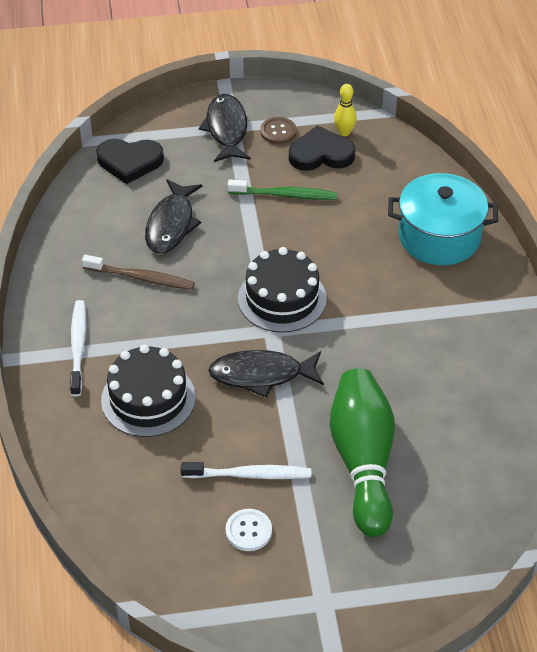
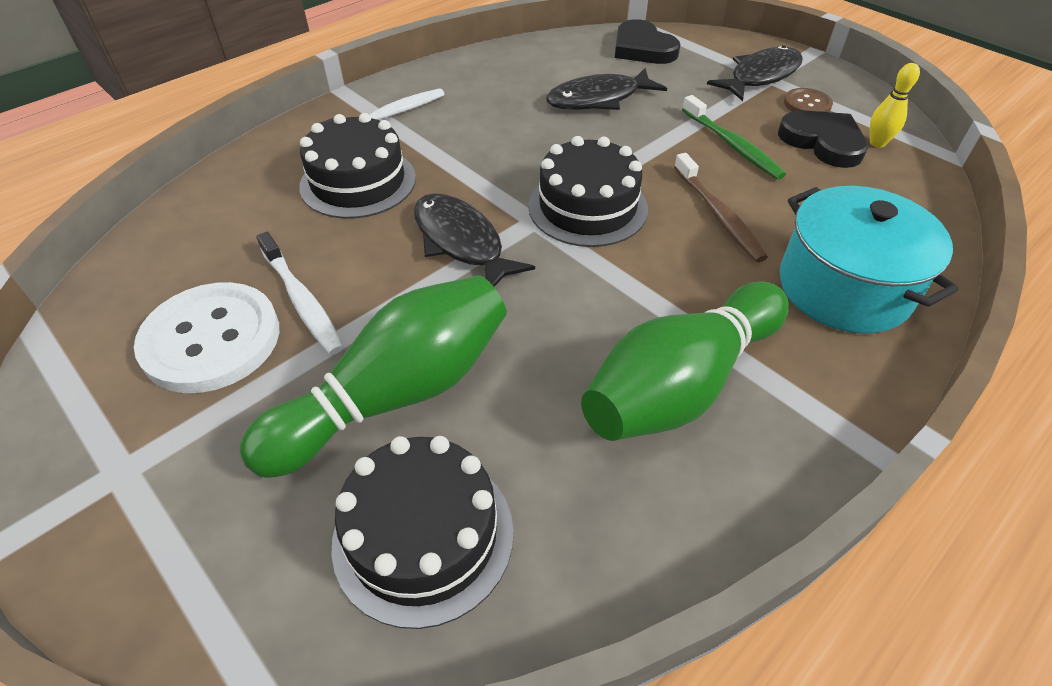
camera: 55 degrees right, 0 degrees up
(141, 278) = (511, 112): brown toothbrush -> brown toothbrush (718, 215)
(248, 531) = (211, 339): white button -> white button, size x2.02
(447, 343) = (681, 384): none -> green bowling pin
(458, 488) = (423, 535): none -> black cake

